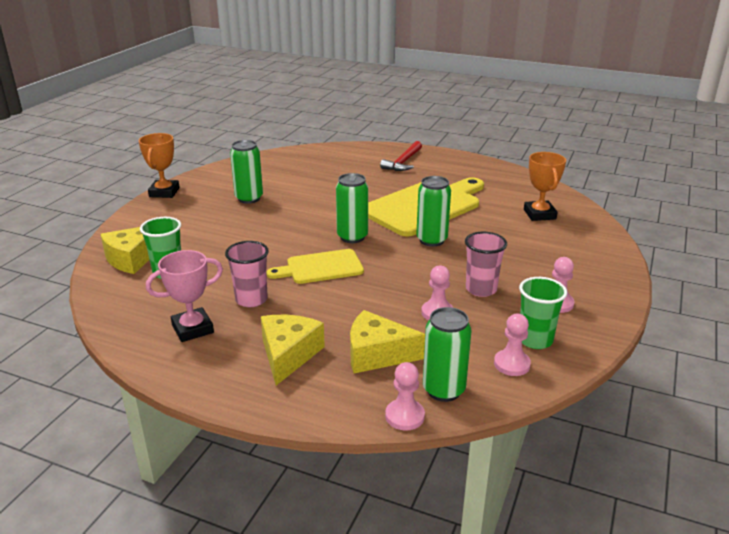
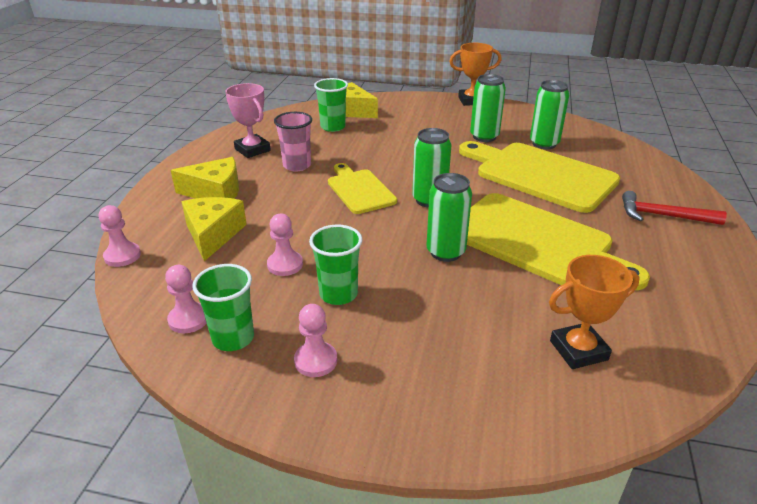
camera: 80 degrees right, 5 degrees up
(331, 188) = (540, 175): none -> yellow cutting board
(443, 390) = (154, 275): green can -> green can (544, 144)
(481, 289) = (338, 294): pink cup -> green cup

